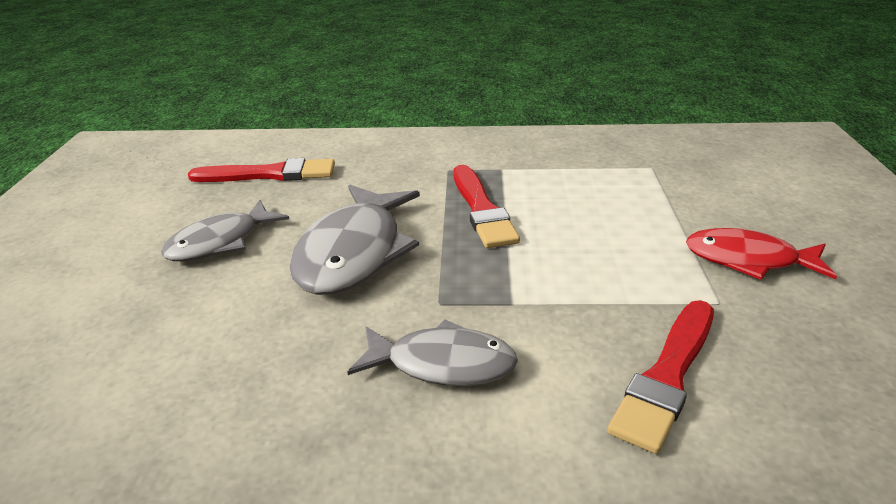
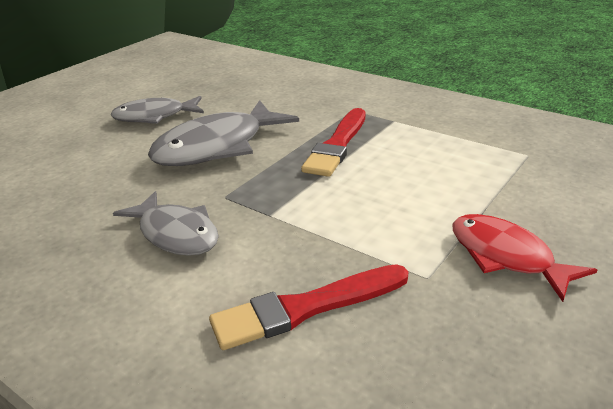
camera: 35 degrees right, 0 degrees up
(269, 174) = (233, 82): red brush -> none

